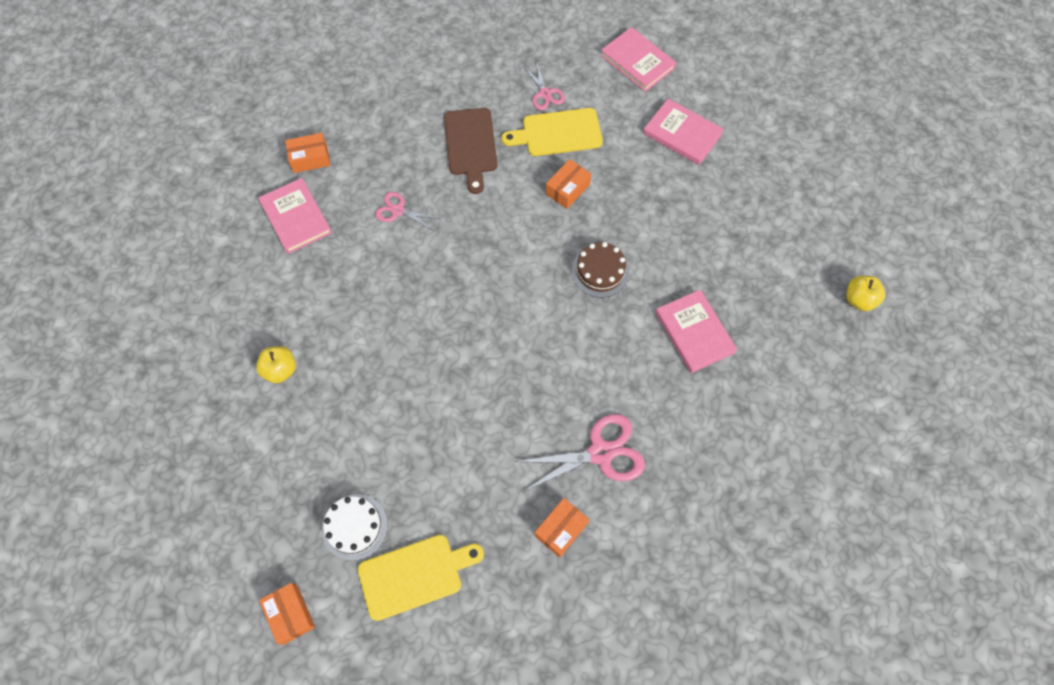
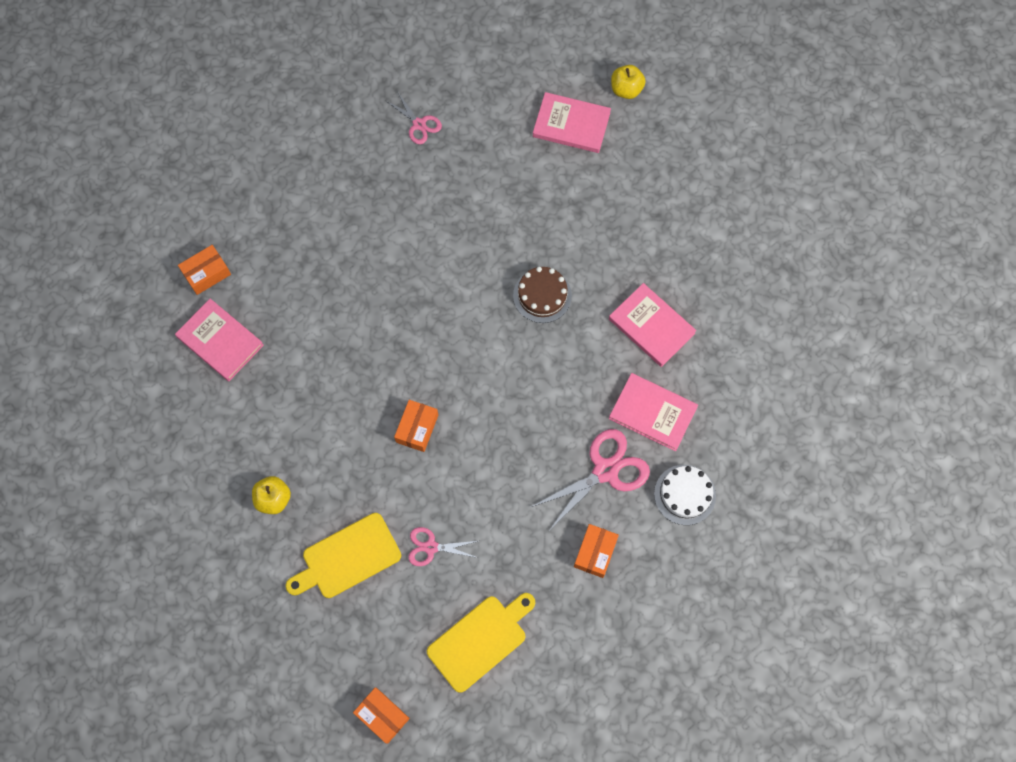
camera: 20 degrees left, 5 degrees up
(354, 527) = (408, 618): white cake -> white cake (684, 494)
(398, 210) = (320, 299): pink scissors -> pink scissors (431, 547)
(470, 145) = (365, 205): brown cutting board -> none
(558, 133) = (448, 163): yellow cutting board -> yellow cutting board (347, 557)
(567, 189) = (480, 221): orange box -> orange box (417, 428)
(637, 61) = (499, 58): pink book -> pink book (653, 413)
(859, 300) = (791, 242): yellow apple -> yellow apple (626, 89)

